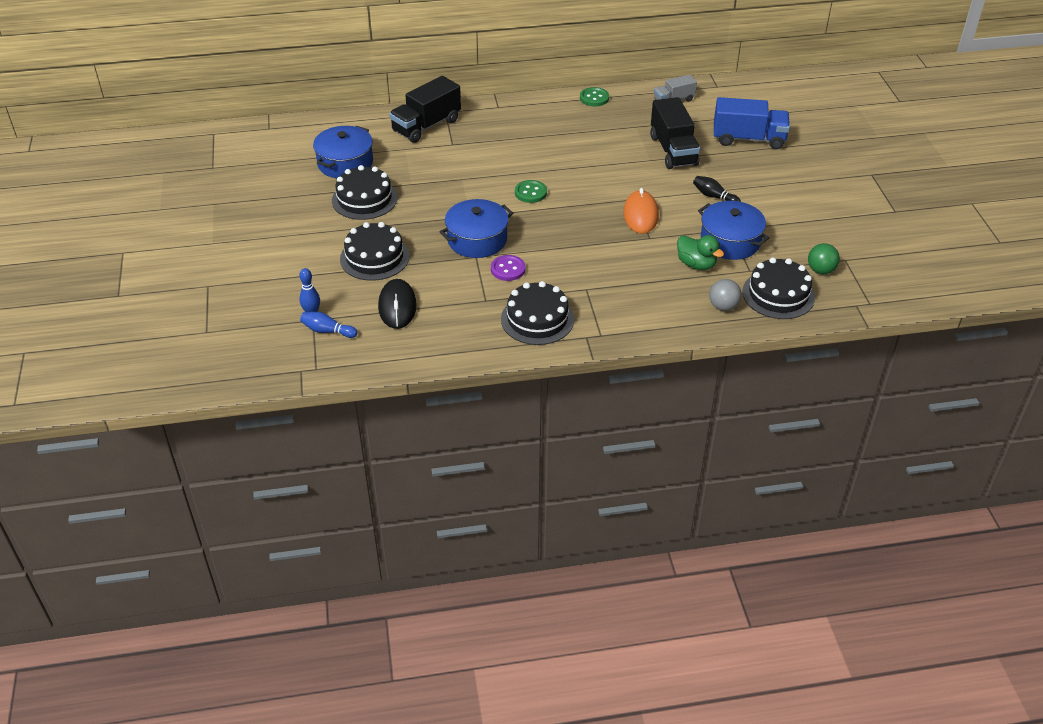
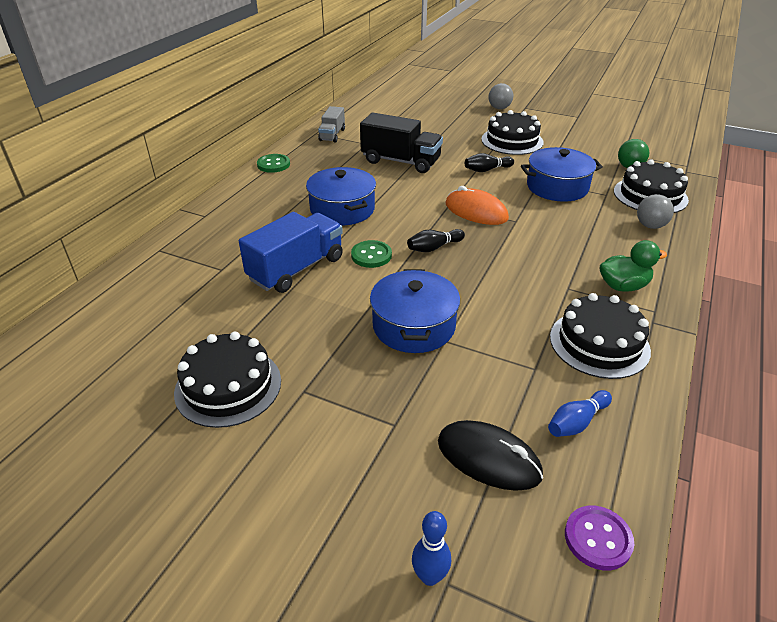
camera: 55 degrees left, 5 degrees down
(327, 331) = (490, 575): blue bowling pin -> blue bowling pin (576, 422)
(345, 163) = (131, 370): blue pot -> blue pot (342, 209)
(374, 257) = (361, 433): black cake -> black cake (512, 141)
(426, 126) = (162, 272): black truck -> none
(508, 269) = (490, 326): purple button -> purple button (598, 539)
(569, 214) = (434, 248): none -> black bowling pin
(696, 264) = (577, 214): green duck -> green duck (623, 286)
(748, 139) = (426, 129): blue truck -> blue truck (296, 269)
(848, 160) = (499, 108): none -> grey ball

